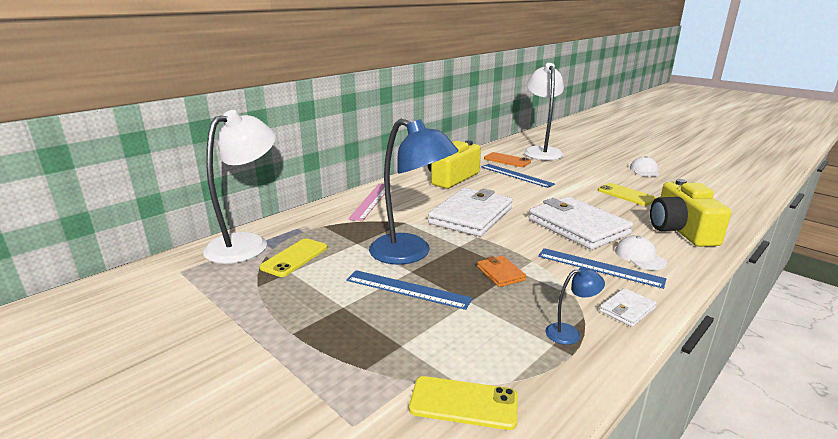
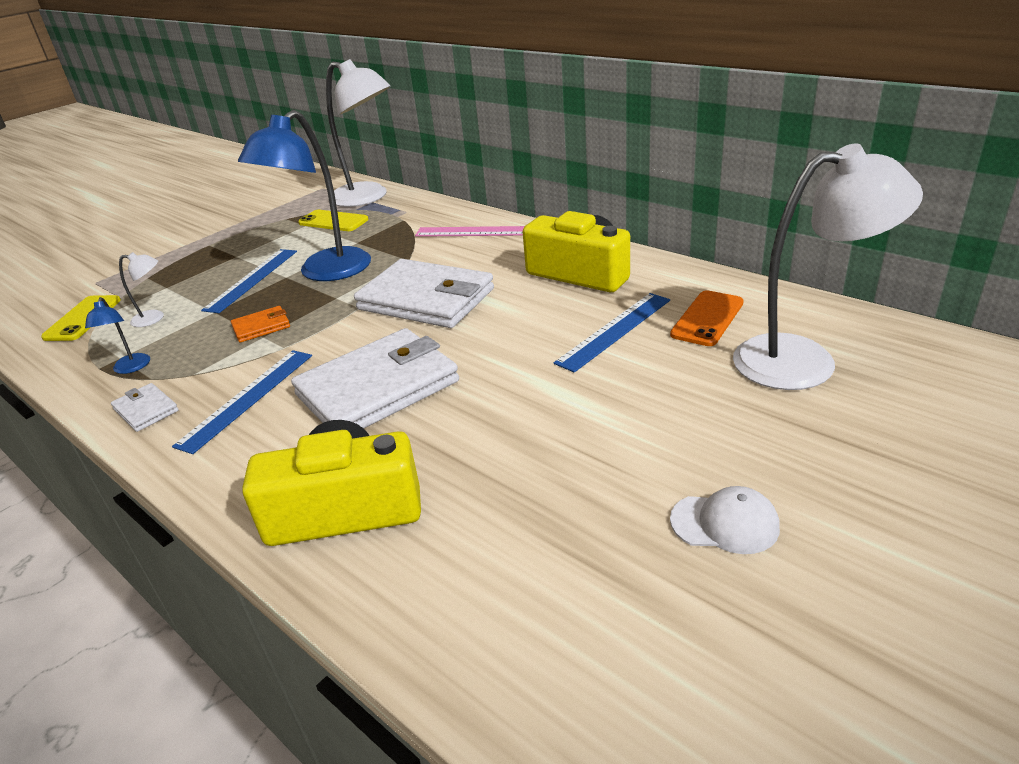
camera: 90 degrees right, 10 degrees up
(474, 339) = (154, 318): none -> white lamp
(626, 195) = (528, 462): yellow phone -> none
(640, 256) = (263, 439): white cap -> none

